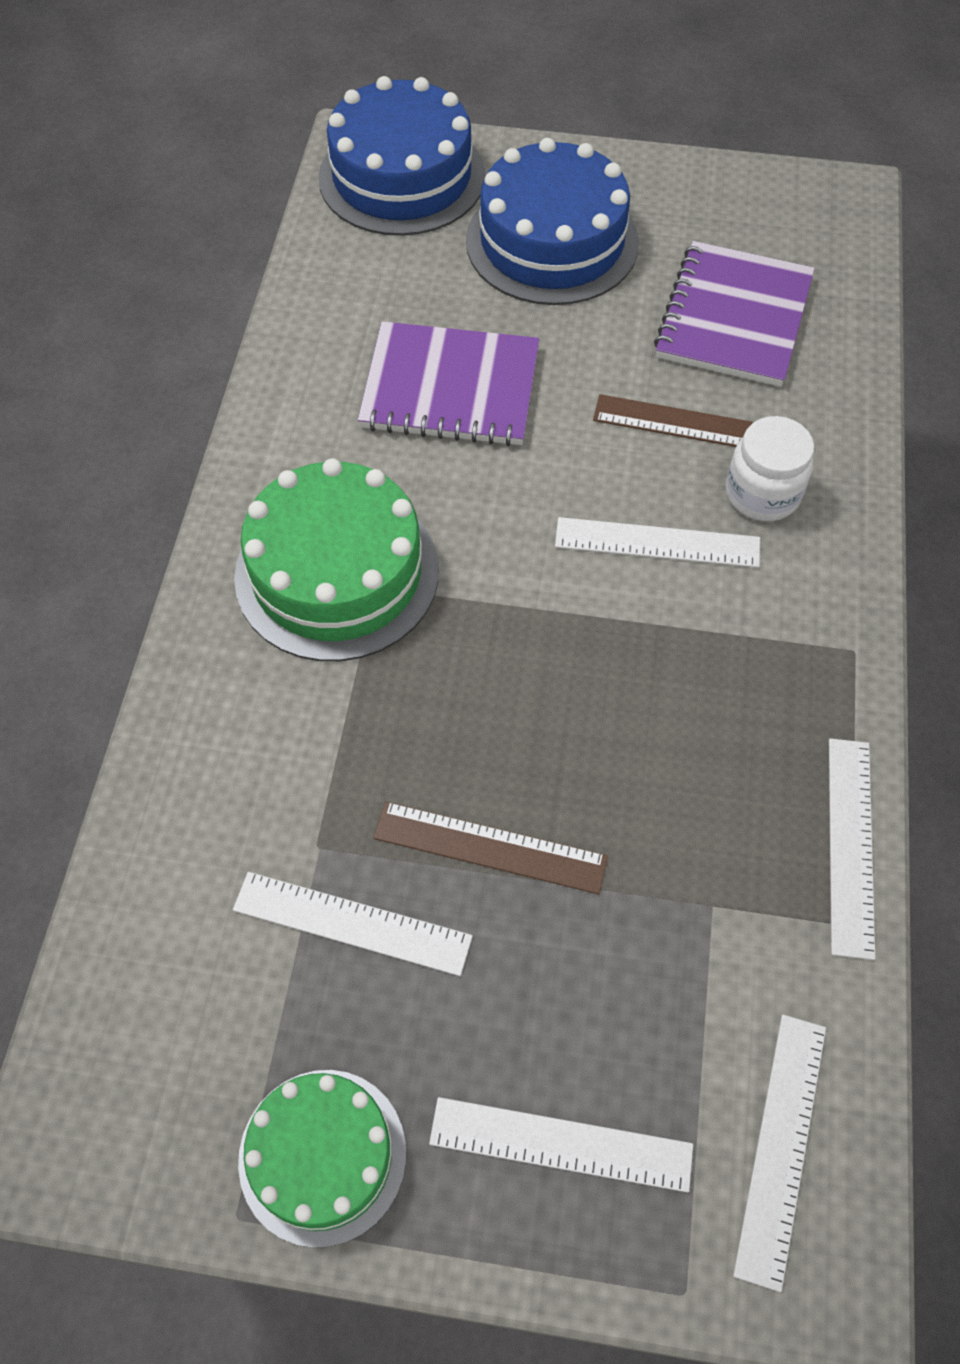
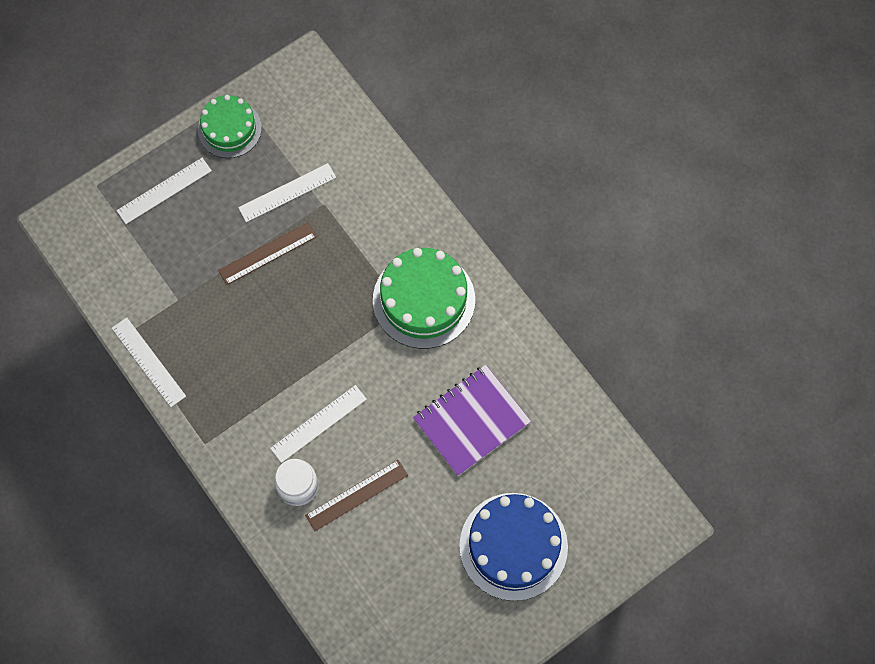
camera: 135 degrees right, 10 degrees up
(402, 177) = (622, 521): blue cake -> none
(734, 318) = (391, 576): purple notebook -> none
(781, 1146) = (99, 246): white ruler -> none

